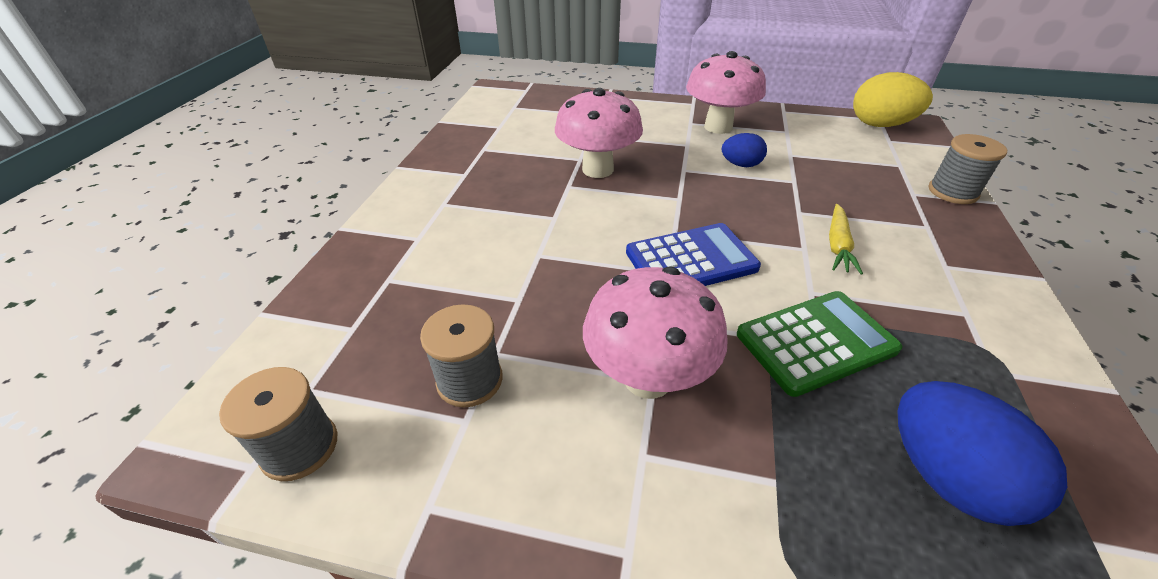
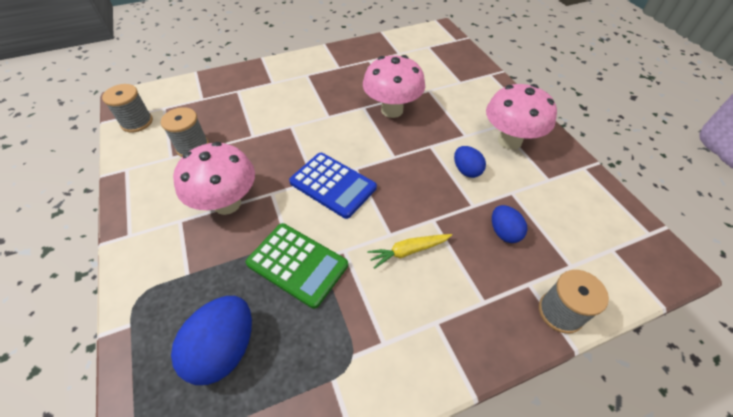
camera: 55 degrees right, 10 degrees up
(841, 179) = (504, 232): none -> blue egg
(880, 125) = (637, 236): yellow egg -> none

